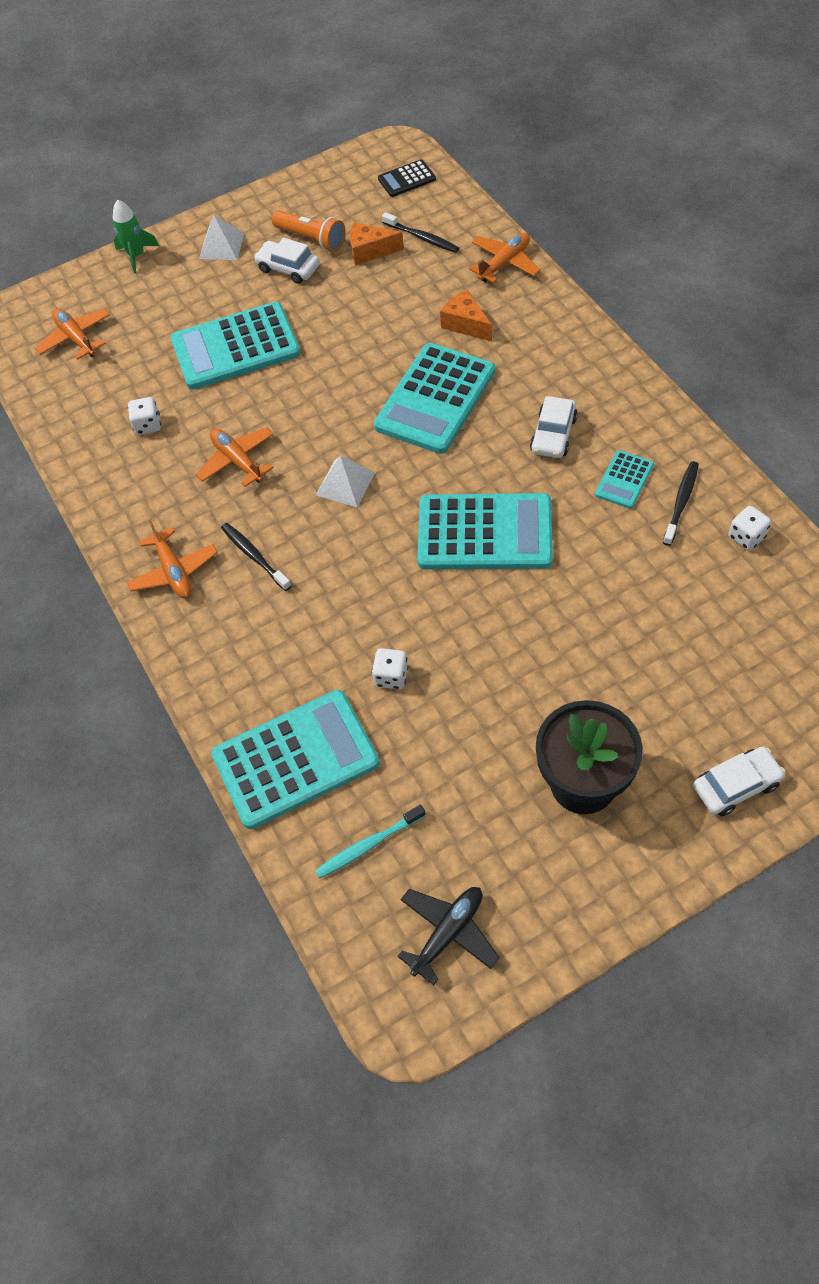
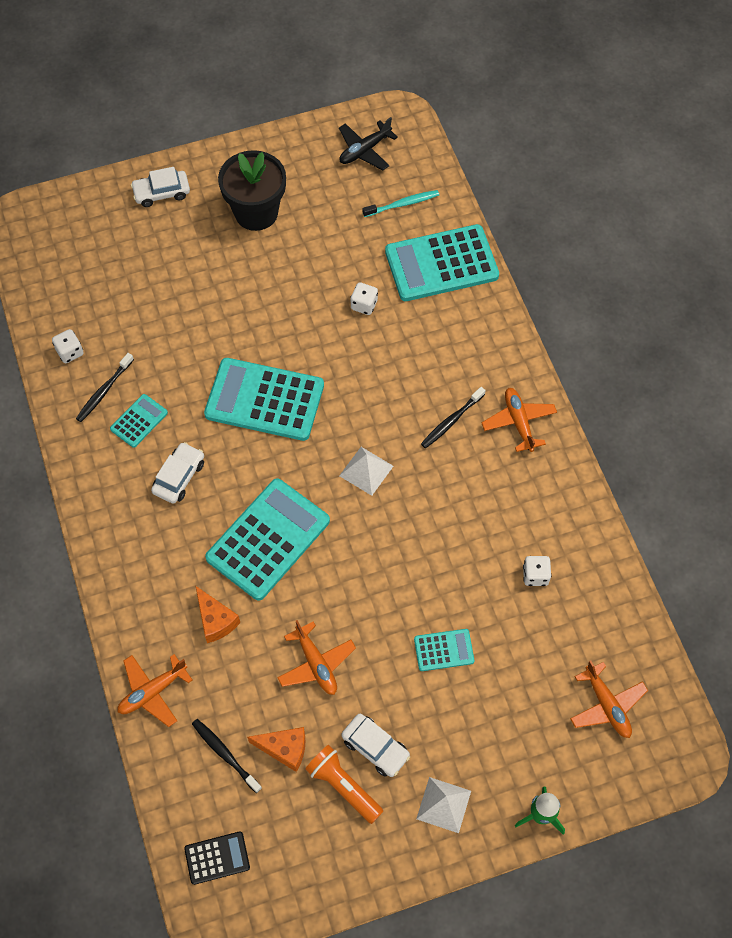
camera: 175 degrees left, 5 degrees up
(235, 347) = (444, 650): turquoise calculator -> turquoise calculator, size x0.48
(237, 461) = (456, 516): orange plane -> orange plane (316, 664)
(254, 556) = (451, 421): black toothbrush -> black toothbrush turned 75 degrees clockwise

